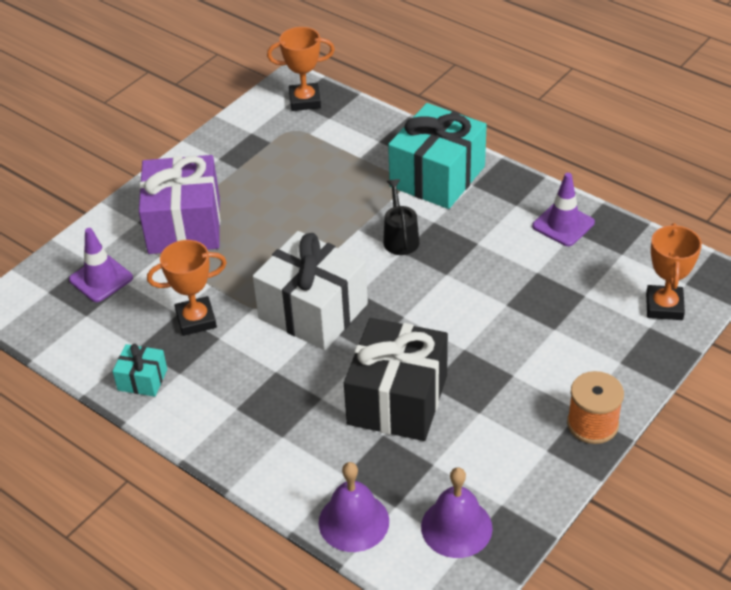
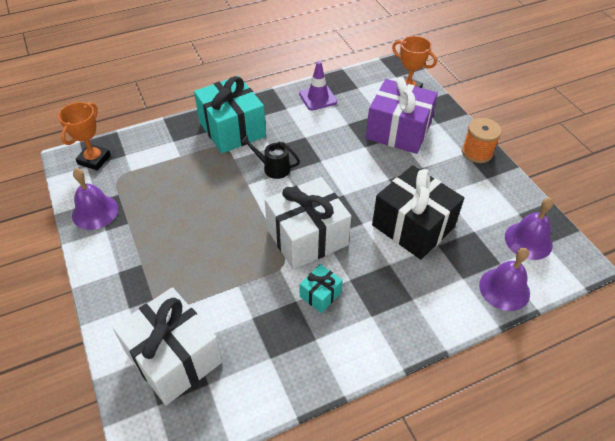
camera: 65 degrees left, 5 degrees up
(101, 279) = (174, 357): purple traffic cone -> white gift
(142, 380) = (307, 367): turquoise gift -> turquoise gift (320, 294)
(184, 225) = (160, 278): purple gift -> purple gift (398, 131)
(196, 320) = (267, 308): orange trophy -> none
(236, 139) = (95, 212): none -> purple bell

